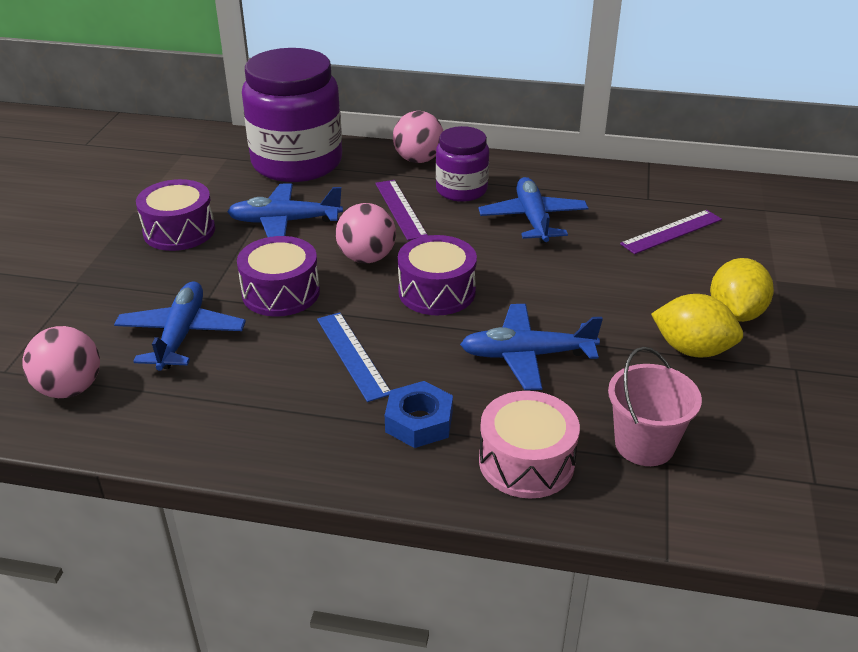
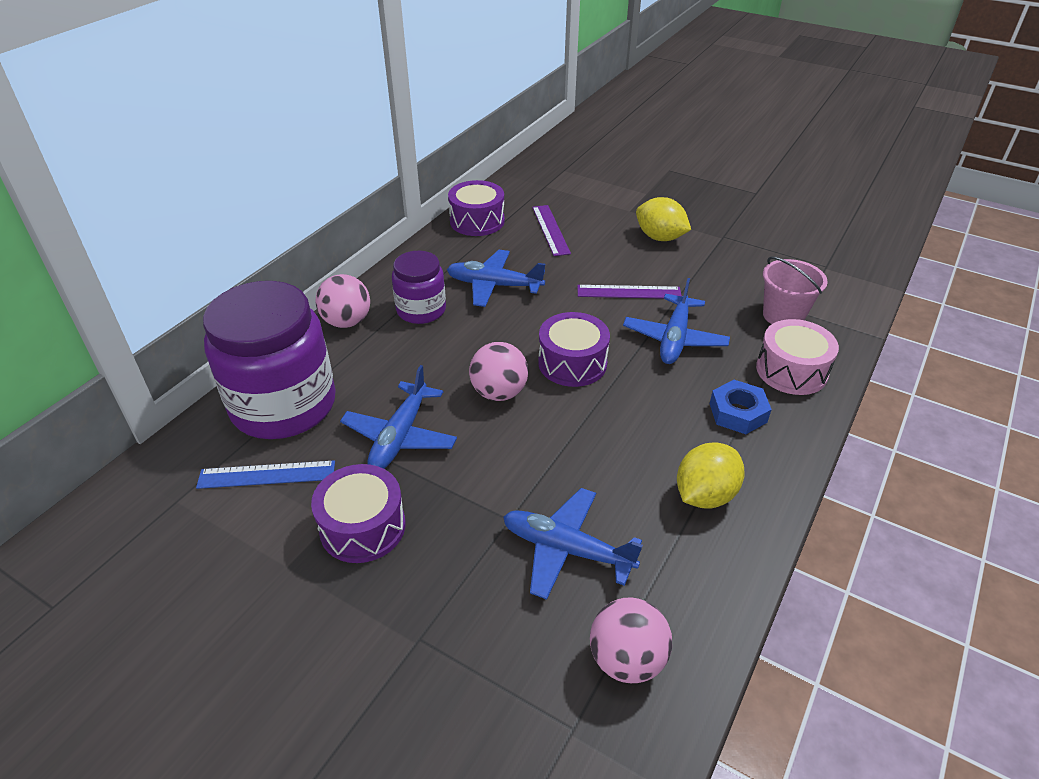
camera: 70 degrees left, 5 degrees up
(281, 293) = (527, 462): purple drum -> purple drum (477, 221)
(353, 355) = (642, 432): blue ruler -> blue ruler (267, 474)
(400, 209) = (429, 353): purple ruler -> purple ruler (629, 292)
(692, 349) = (692, 266): yellow lemon -> yellow lemon (705, 495)

